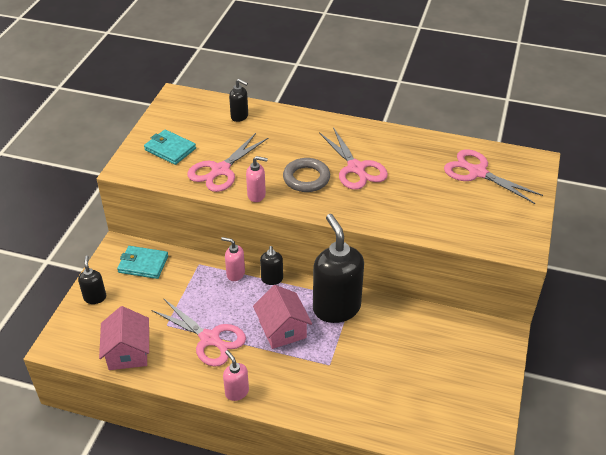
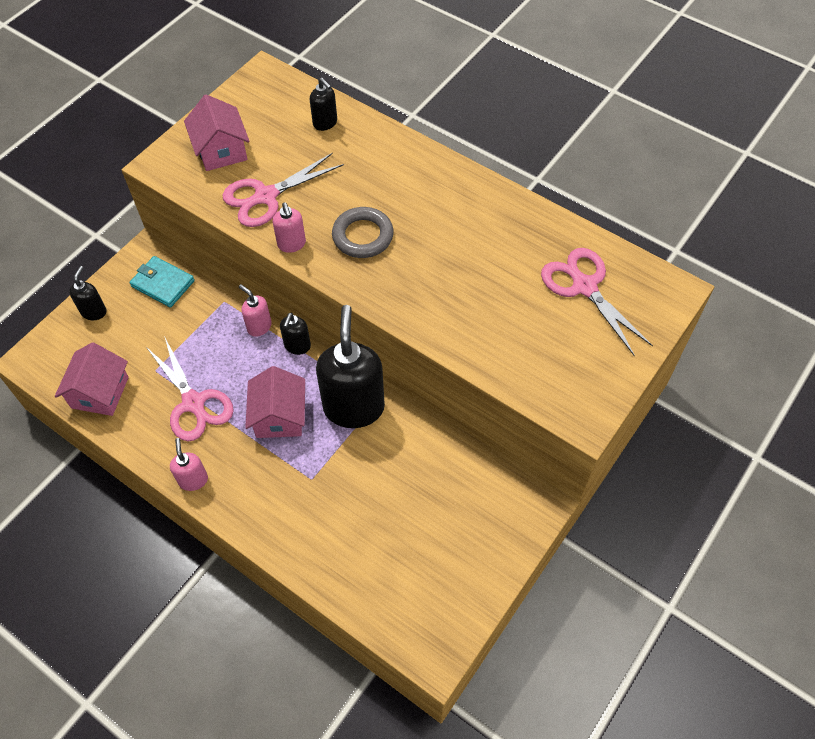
camera: 20 degrees right, 15 degrees up
(170, 149) = (221, 150): turquoise wallet -> pink house
(257, 195) = (292, 244): pink soap dispenser -> pink soap dispenser turned 45 degrees clockwise
(356, 168) = (431, 238): pink scissors -> none

